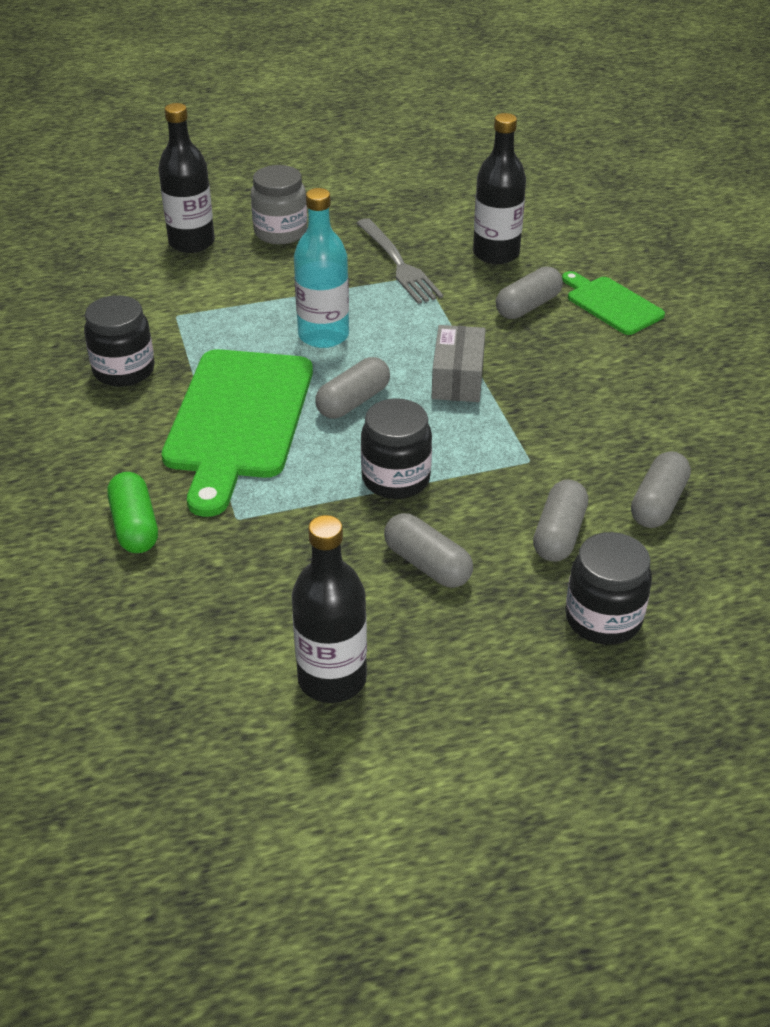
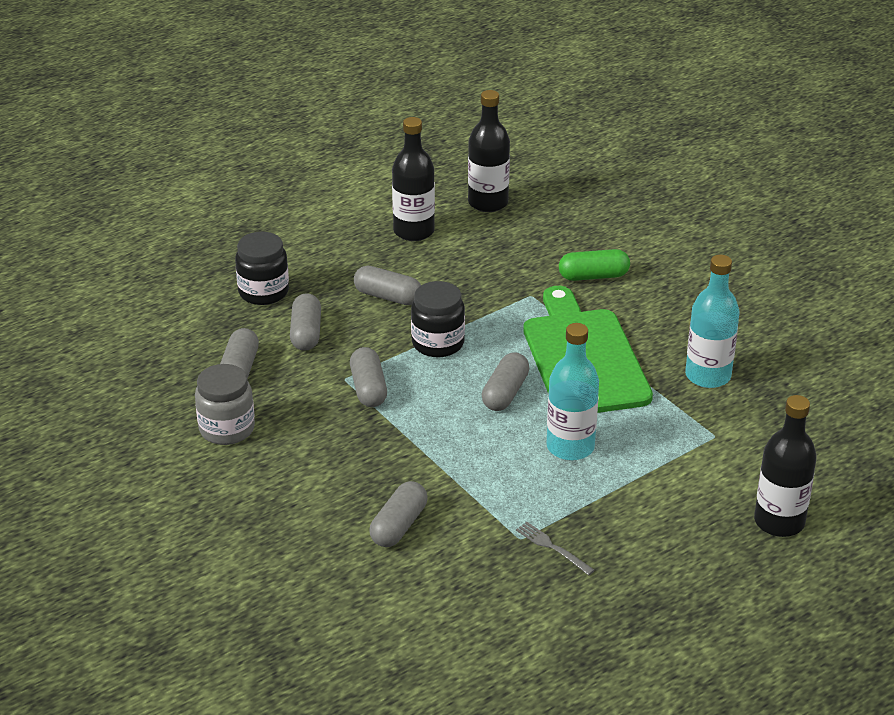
camera: 160 degrees right, 5 degrees down
(124, 370) = (708, 376): black jar -> turquoise bottle
(135, 526) = (593, 276): green capsule -> green capsule turned 60 degrees counterclockwise
(280, 232) = (702, 559): grey jar -> grey jar (227, 429)
(398, 264) = (552, 547): grey fork -> grey fork, size x0.55
(458, 378) = (430, 433): grey box -> none
(496, 254) = (458, 588): black bottle -> black bottle (488, 203)
(505, 442) = (368, 388): none -> grey capsule
(611, 304) = (317, 549): green cutting board -> none

